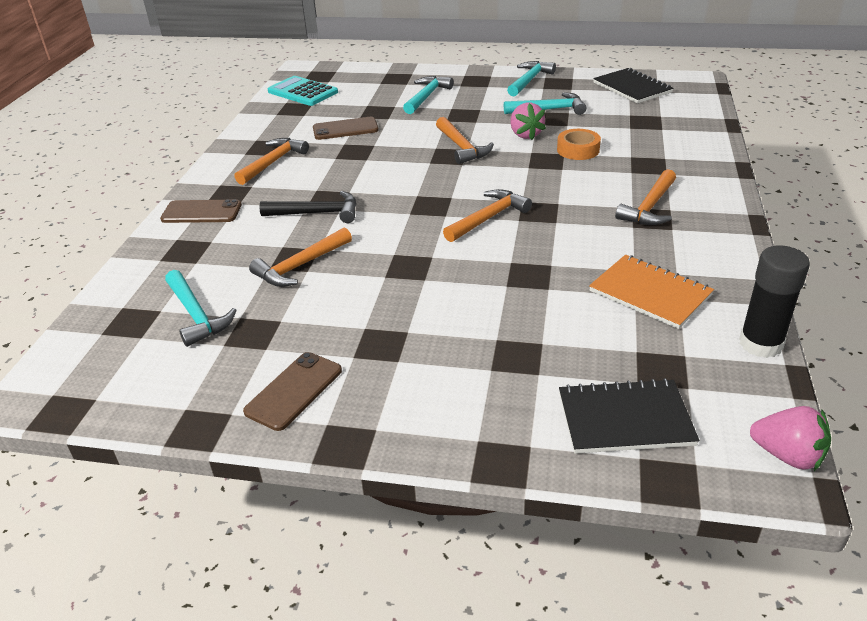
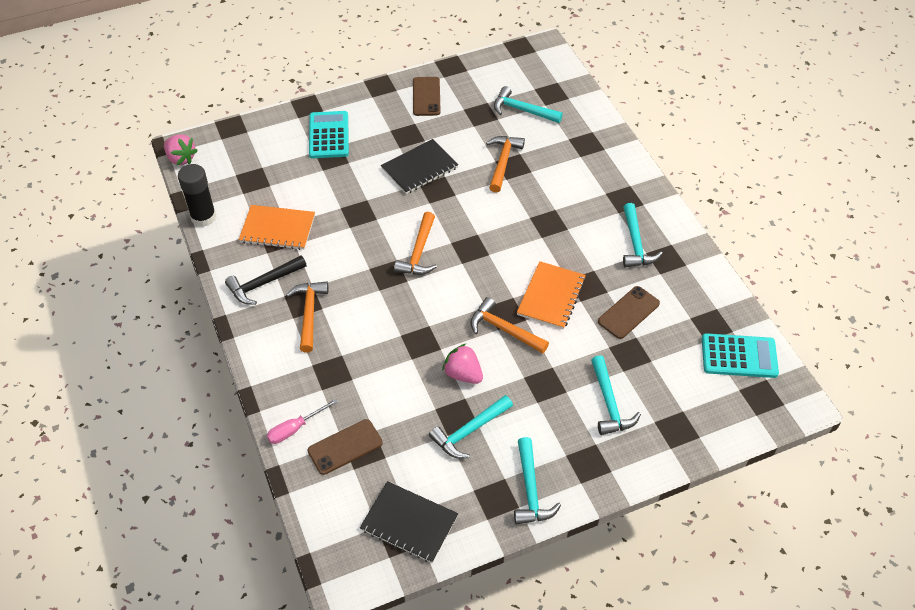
camera: 145 degrees right, 15 degrees up
(201, 212) = (619, 175): brown phone -> brown phone (345, 447)
(273, 162) = (635, 244): orange hammer -> turquoise hammer
(317, 213) = (540, 207): black hammer -> black hammer (263, 284)
(395, 154) = (551, 296): none -> orange notebook
(498, 391) = (329, 135): none -> turquoise calculator
(578, 150) = (402, 369): orange tape -> none
(625, 419) = (260, 146): black notebook -> black notebook (419, 168)
(703, 144) = (295, 428): none -> pink screwdriver
(787, 455) = (181, 158): pink strawberry -> pink strawberry turned 135 degrees counterclockwise

